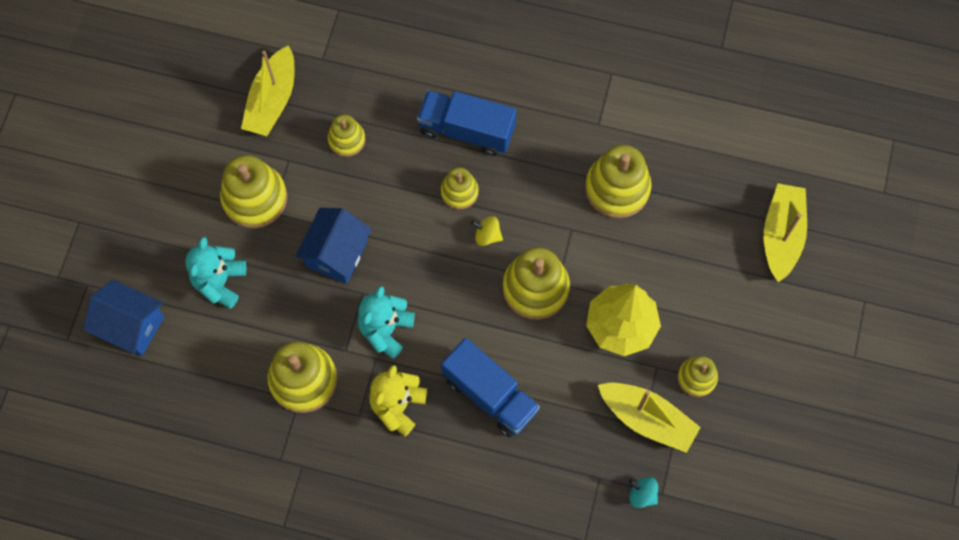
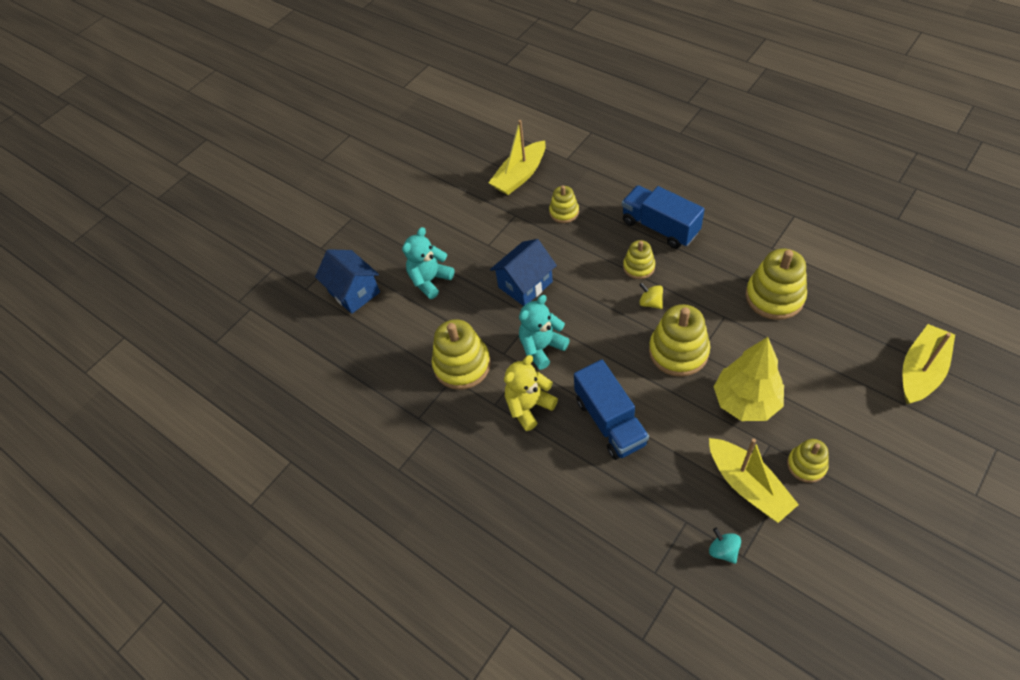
camera: 30 degrees right, 15 degrees down
(255, 198) = (480, 233): yellow stacking toy -> none

